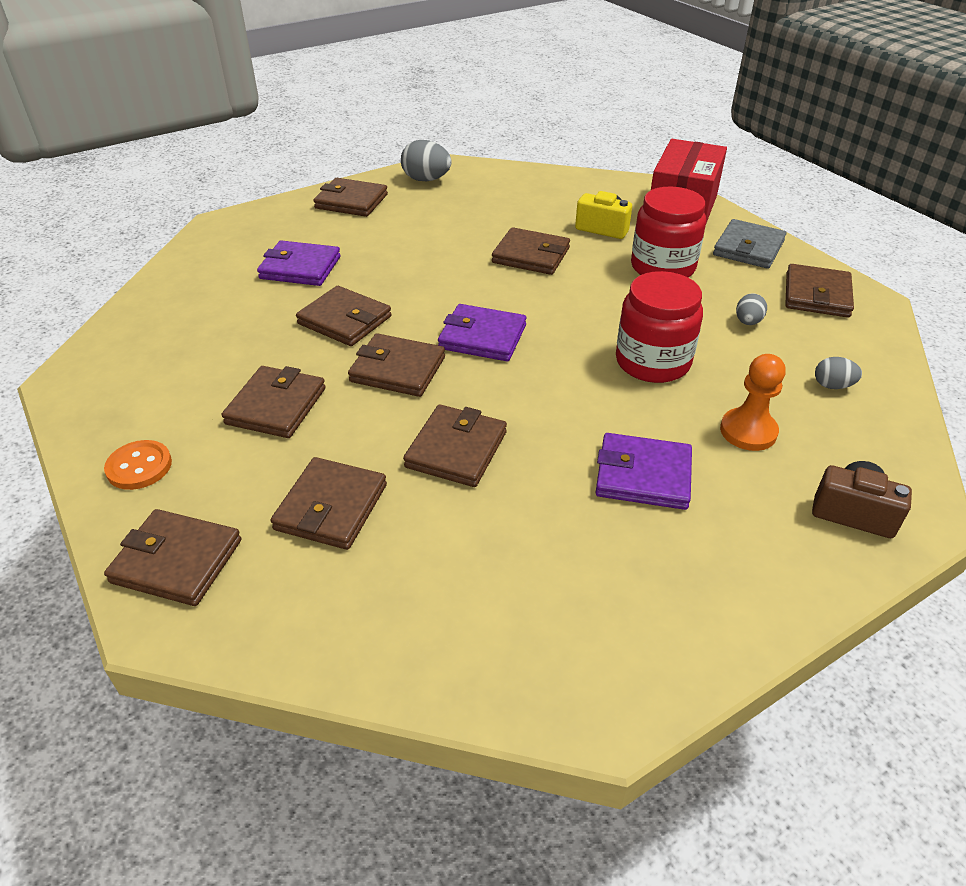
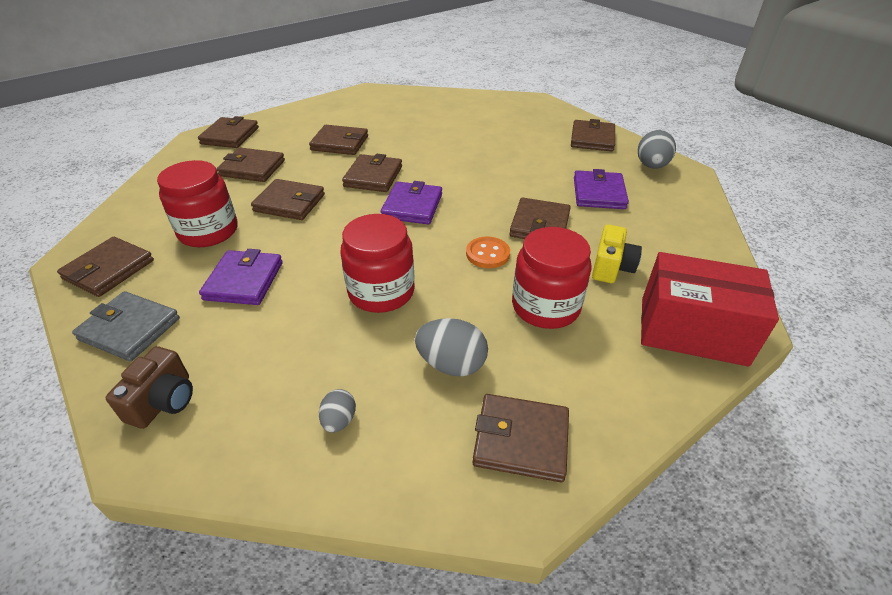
camera: 85 degrees right, 0 degrees up
(139, 467) = (297, 117): orange button -> orange button (487, 254)
(300, 267) = (489, 132): purple wallet -> purple wallet (599, 193)
(345, 320) = (428, 153): brown wallet -> brown wallet (109, 270)
(526, 533) = (208, 231): none -> red jar
(747, 322) = (451, 364): grey egg -> grey egg, size x1.72
(748, 248) = (617, 384): grey wallet -> grey wallet (130, 329)
(748, 431) = (280, 344): orange pawn -> none

